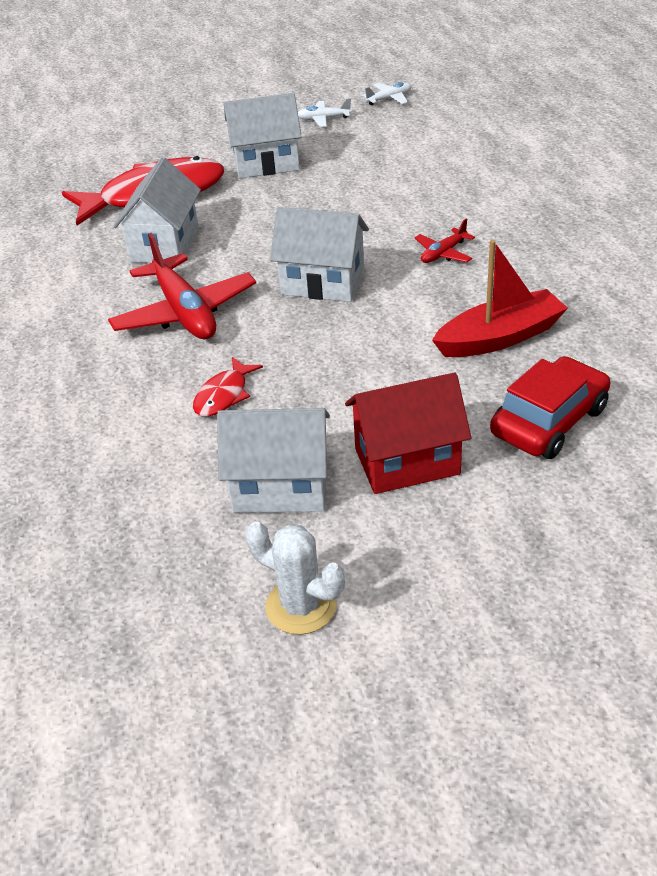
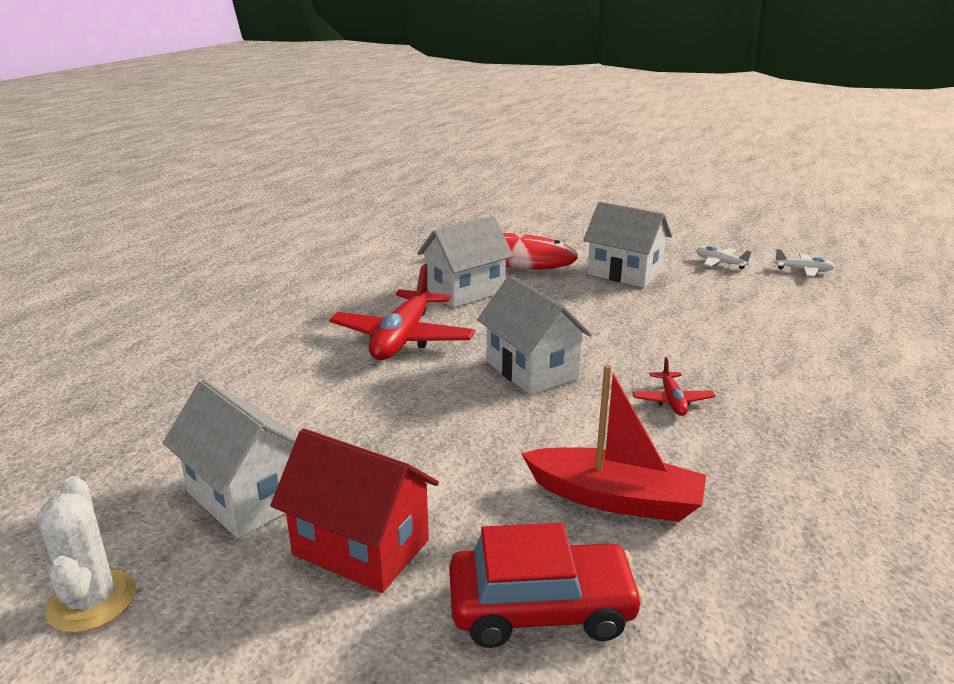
camera: 40 degrees right, 15 degrees down
(224, 395) = (329, 406): red fish -> none
(443, 253) = (672, 401): red plane -> red plane turned 90 degrees counterclockwise

